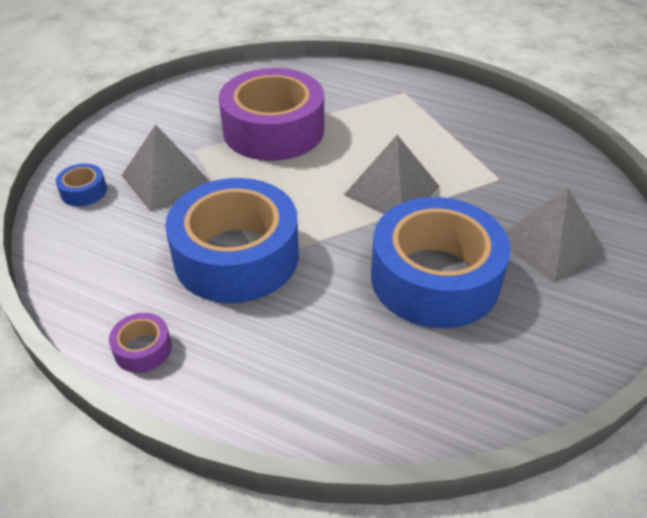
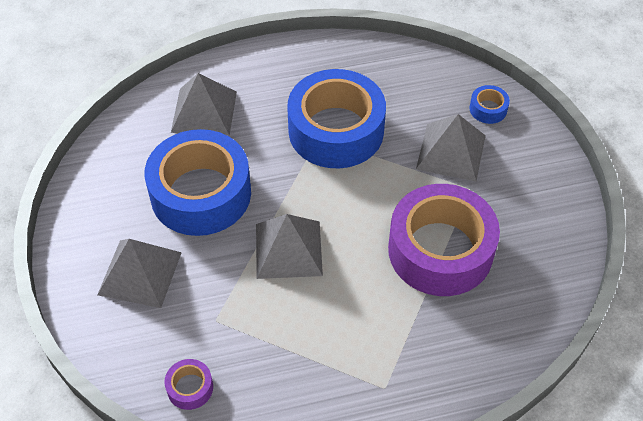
camera: 140 degrees right, 10 degrees up
(143, 349) = (321, 56): purple tape -> purple tape (190, 388)
(354, 369) = (204, 111): none -> grey pyramid

